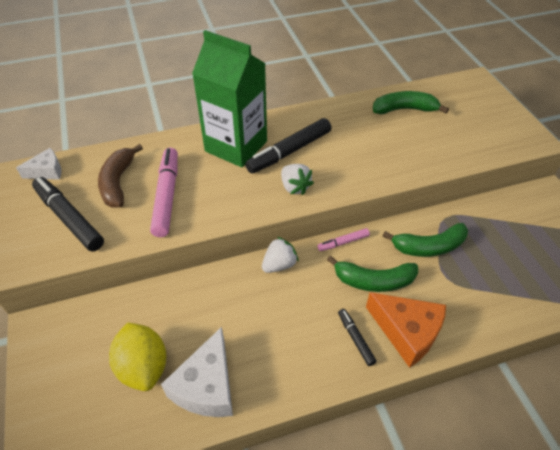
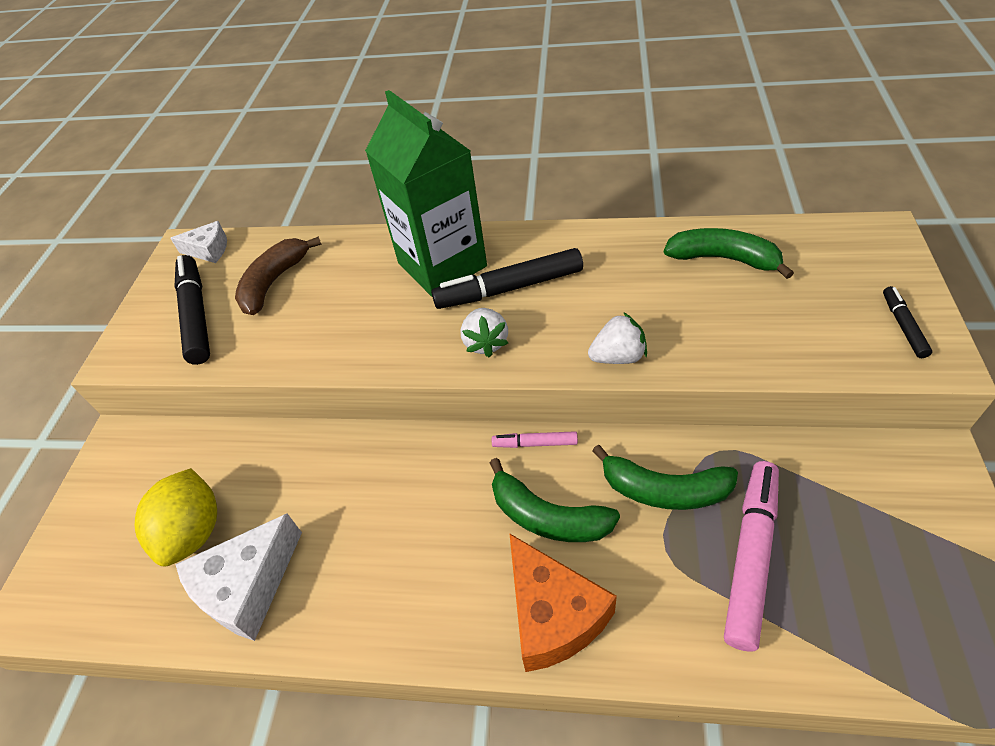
camera: 30 degrees right, 0 degrees up
(167, 196) = (318, 314): pink marker -> pink marker (750, 556)
(279, 264) = (429, 449): white strawberry -> white strawberry (618, 357)
(355, 339) = (471, 596): black marker -> black marker (903, 326)

